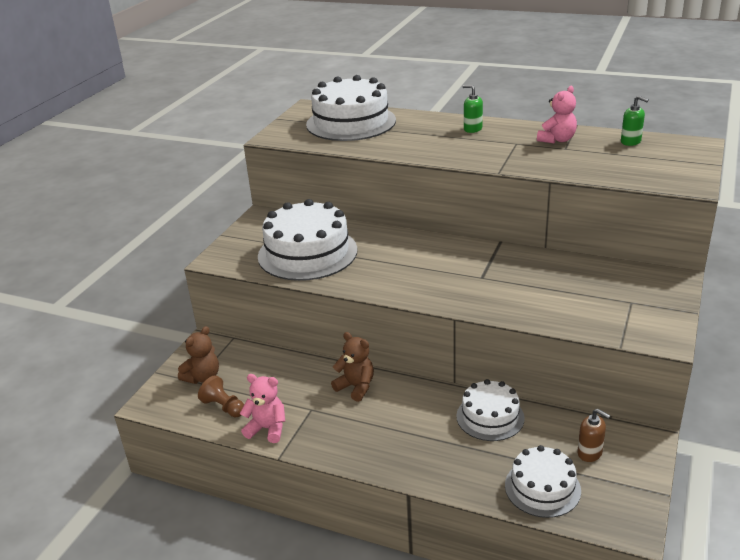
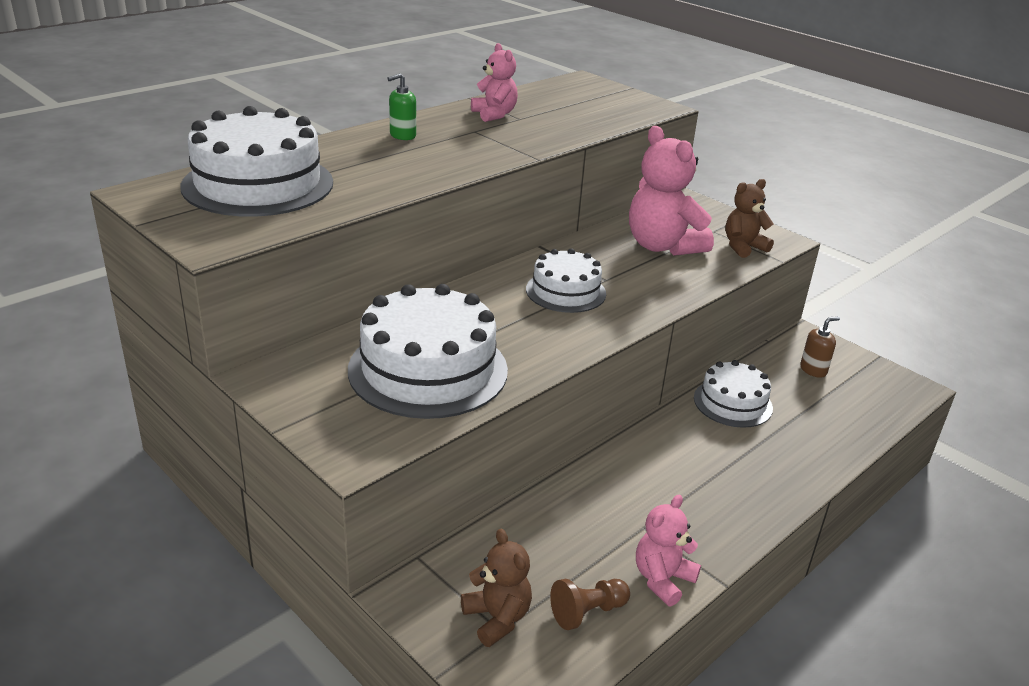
camera: 70 degrees left, 0 degrees up
(356, 387) = (623, 475): brown teddy bear -> brown teddy bear (743, 247)
(542, 488) = (851, 413): white cake -> white cake (565, 291)
(567, 286) = (662, 246): none -> pink teddy bear
(631, 142) = (543, 94): green soap dispenser -> none

